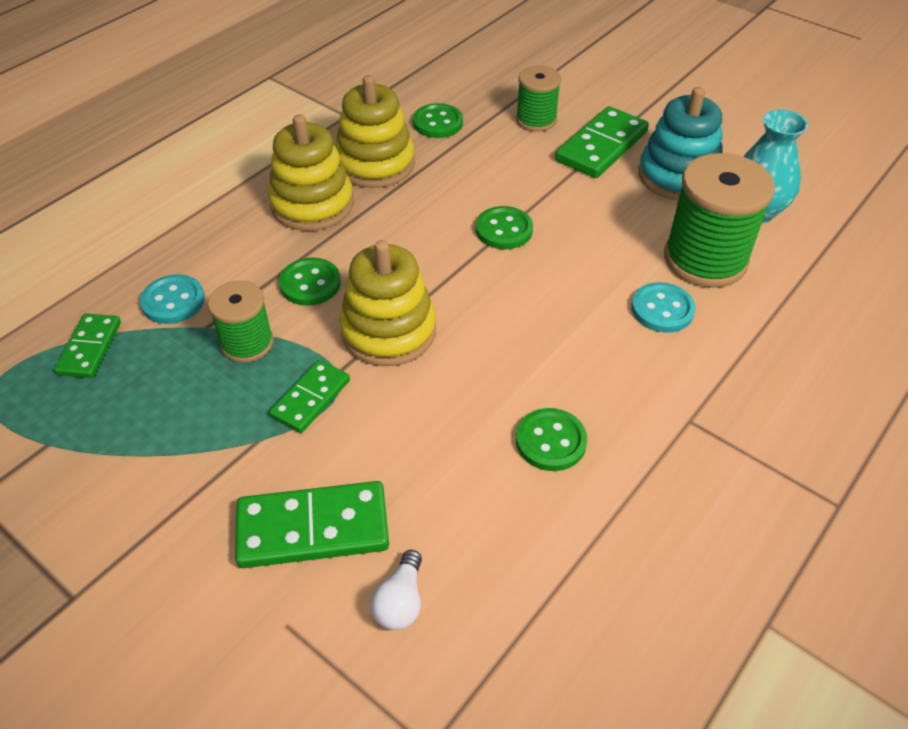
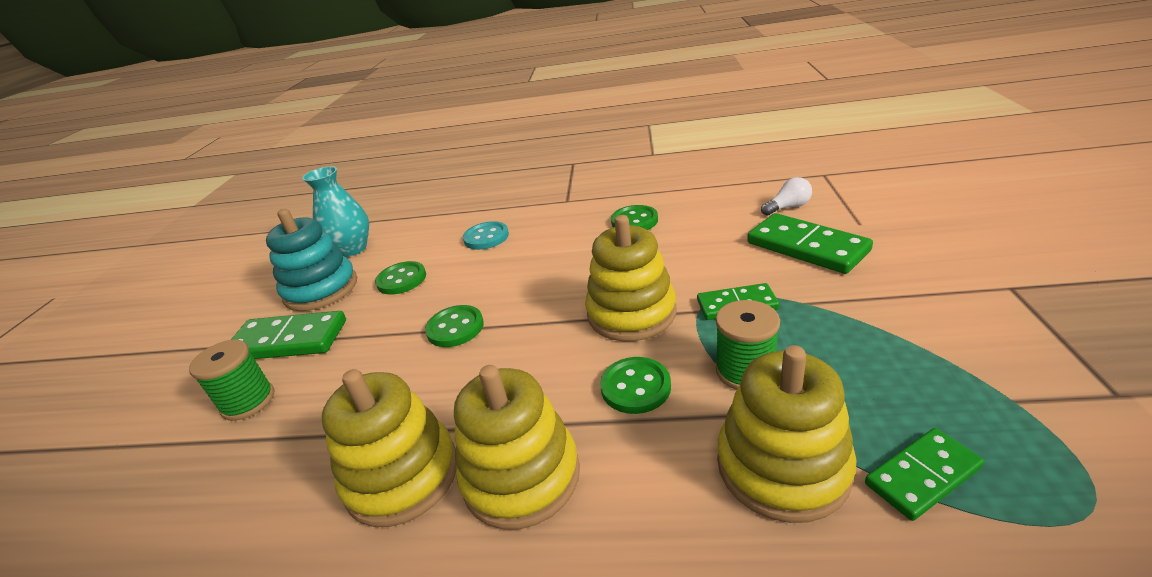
camera: 120 degrees left, 15 degrees down
(173, 301) = (782, 466): turquoise button -> yellow stacking toy
(438, 123) = (279, 477): green button -> green button (401, 280)
(705, 259) = (421, 244): green spool -> none

